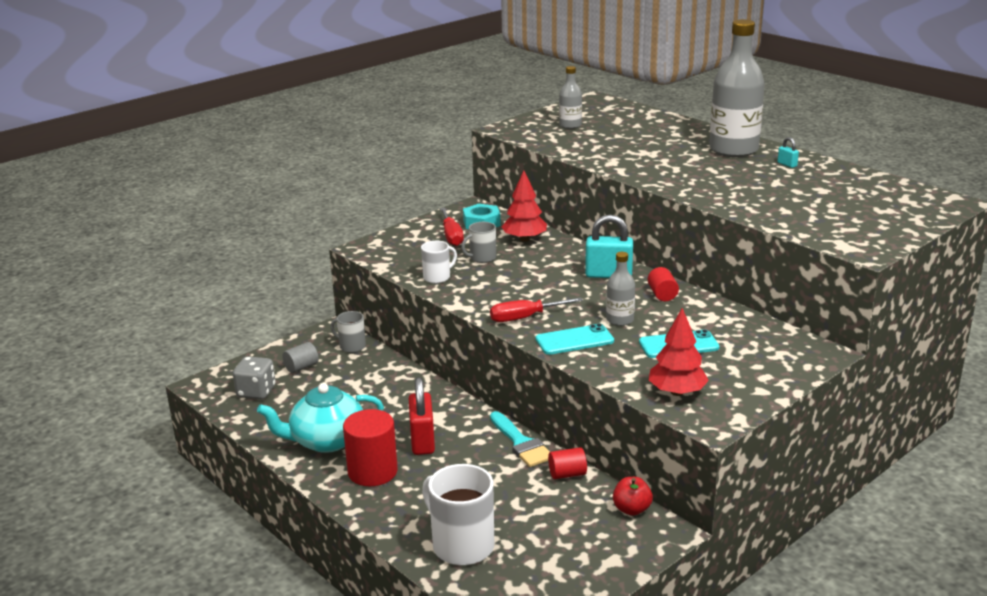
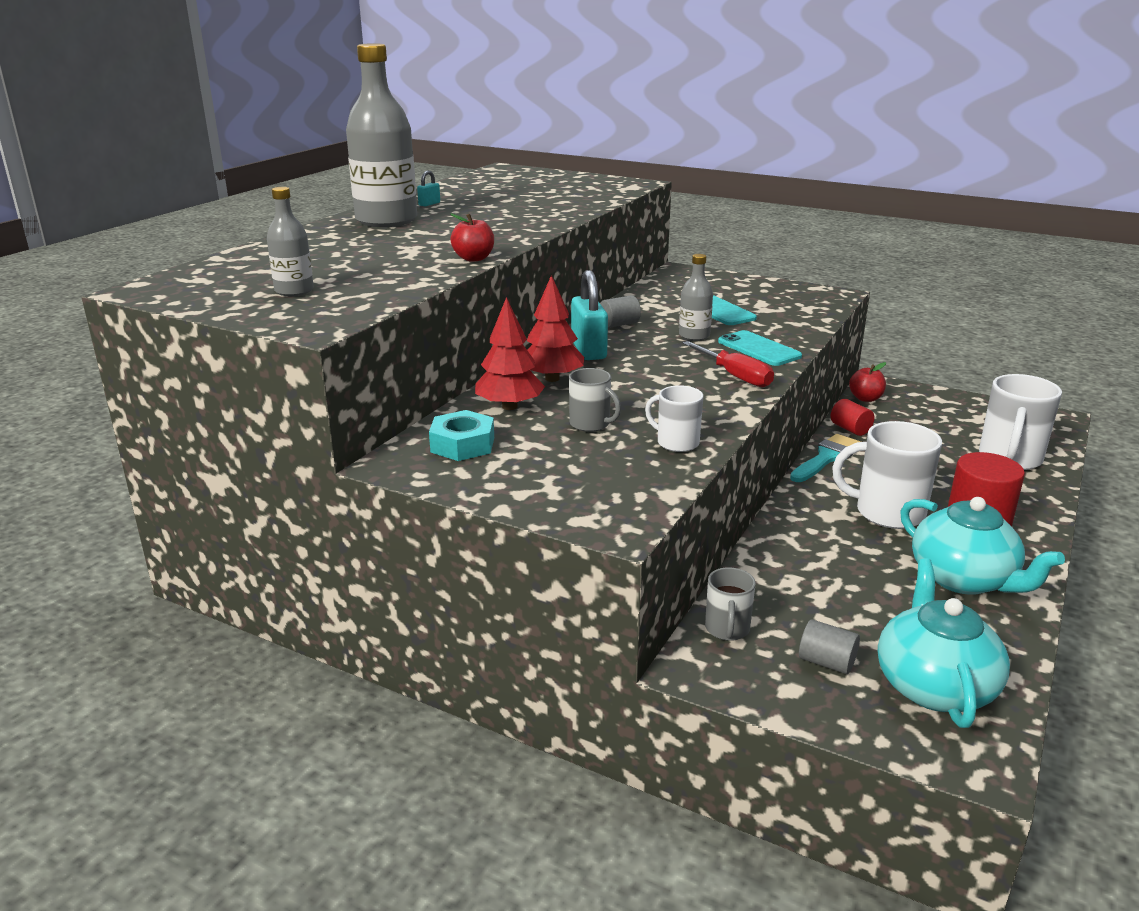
camera: 110 degrees left, 0 degrees up
(256, 392) = (934, 686): grey dice -> turquoise teapot
(422, 441) = (887, 512): red padlock -> white mug
(451, 236) = (525, 459): red screwdriver -> none
(611, 167) = (474, 258): none -> red apple
(662, 295) = (619, 324): red cylinder -> grey cylinder
(677, 392) = (804, 306): red tree -> red tree (552, 379)

